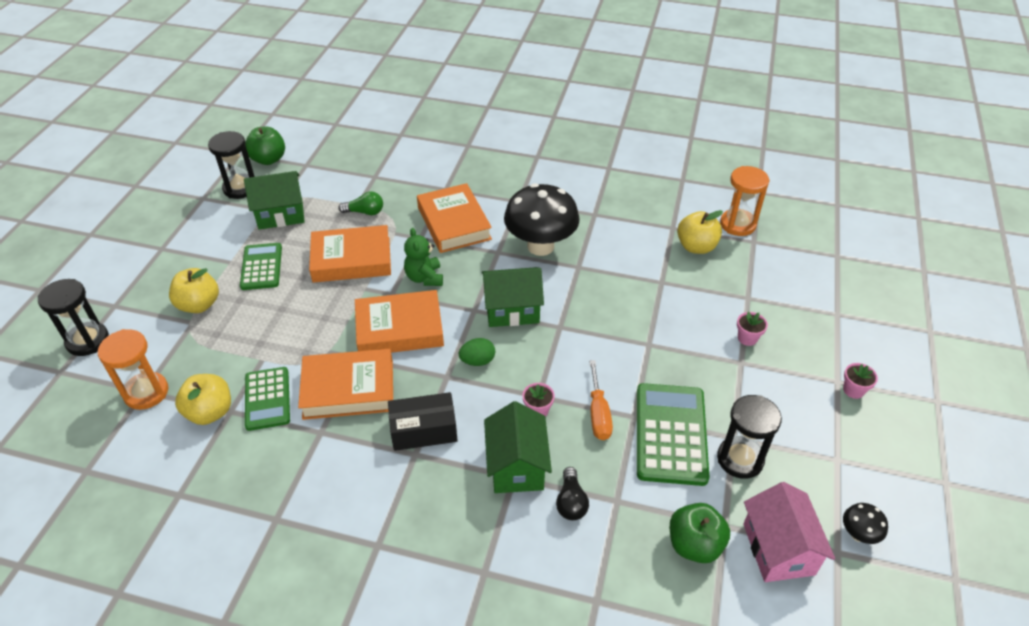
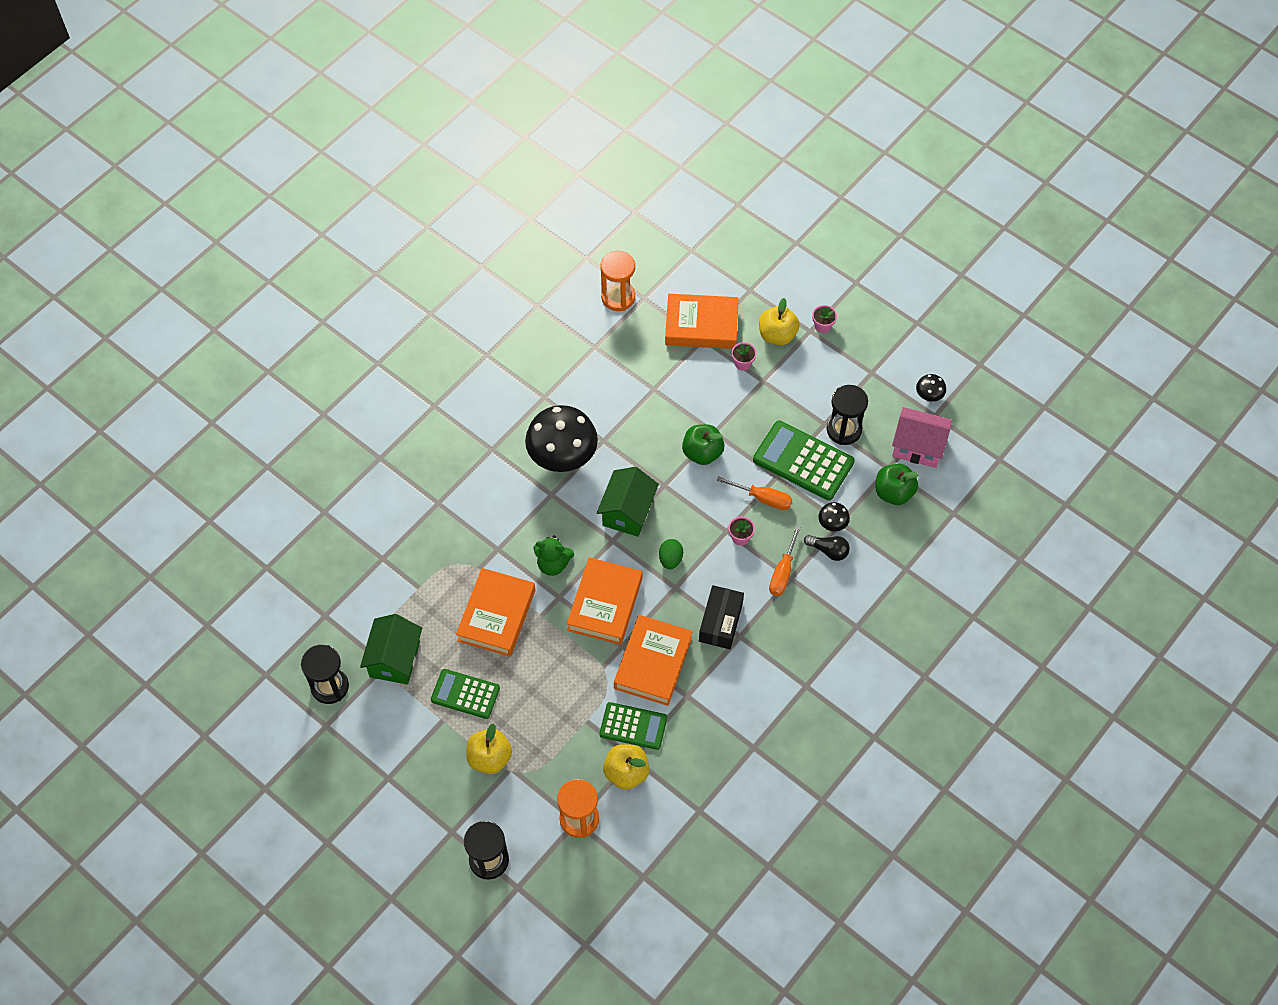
camera: 65 degrees left, 15 degrees up
(268, 159) = (294, 648): green apple -> green apple (702, 453)
(365, 212) = (434, 584): green light bulb -> none
(454, 223) = (493, 514): orange book -> orange book (701, 325)
(517, 466) = (783, 572): green house -> orange screwdriver
(608, 493) = (832, 524): none -> black mushroom
(696, 247) = (628, 342): yellow apple -> yellow apple (777, 335)

